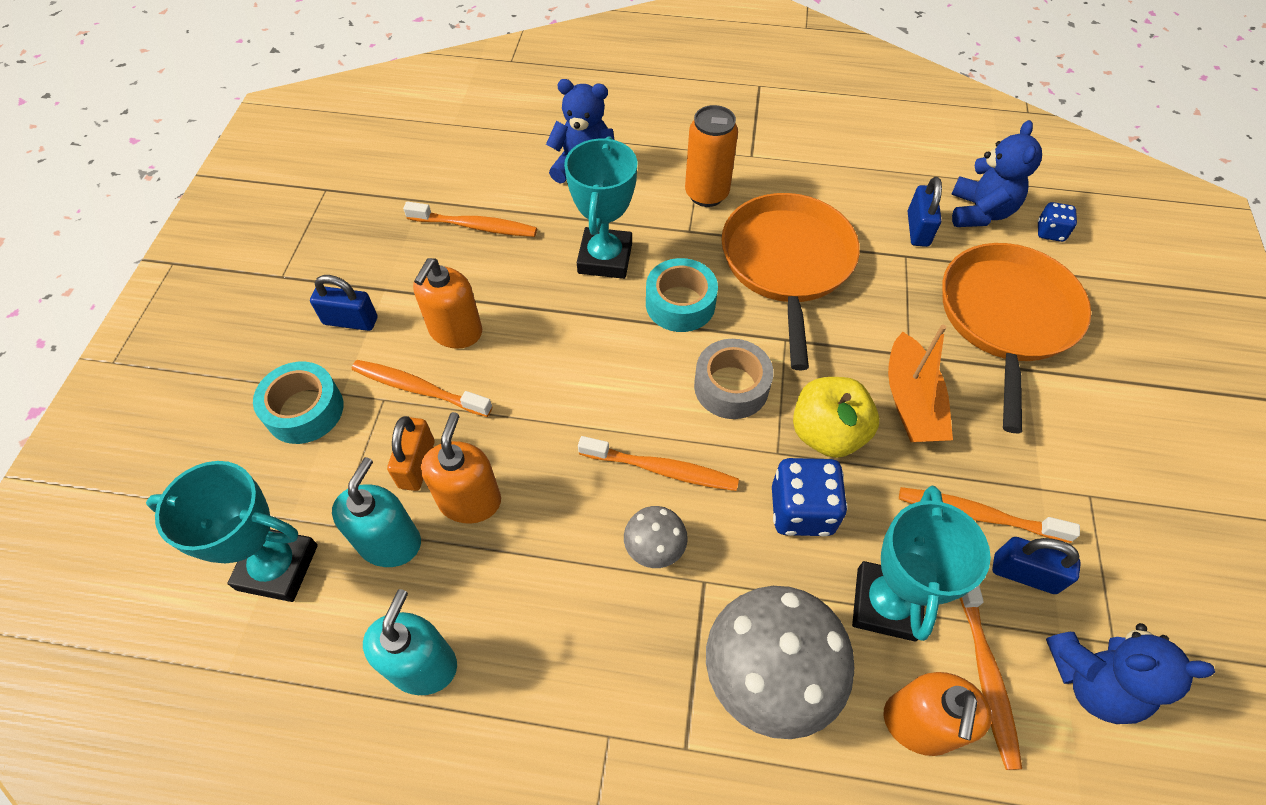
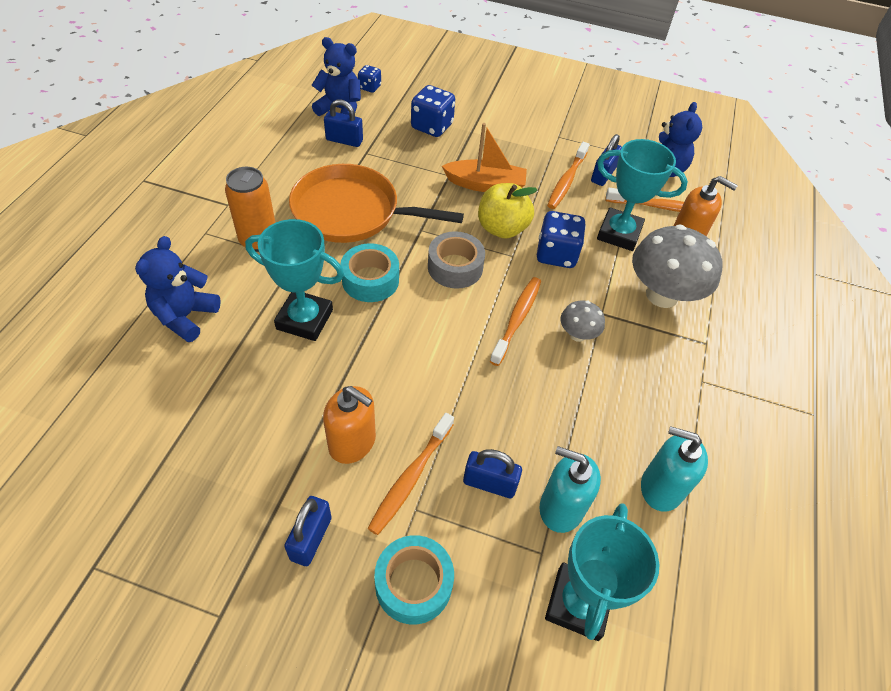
camera: 85 degrees left, 5 degrees down
(417, 464) = (489, 483): orange padlock -> blue padlock
(470, 500) = (529, 445): orange soap dispenser -> none
(475, 226) = (223, 415): orange toothbrush -> none
(1006, 318) = (432, 126): orange pan -> blue dice

